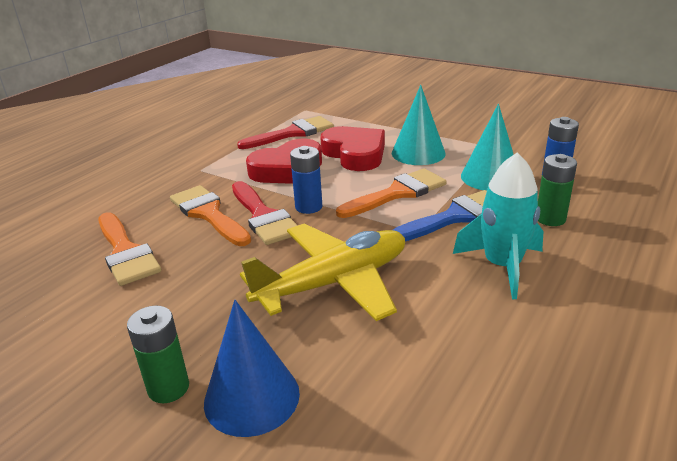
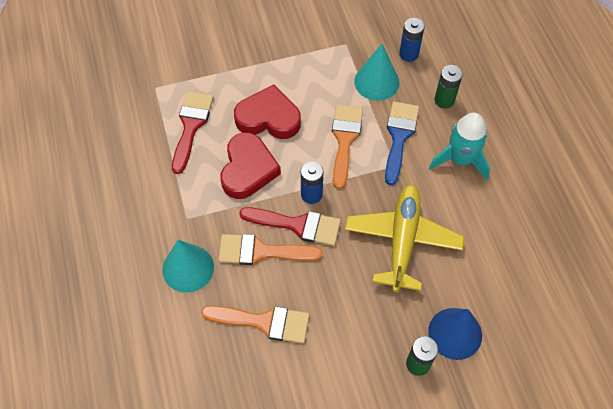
camera: 50 degrees left, 30 degrees up
(418, 153) = (307, 86): turquoise cone -> turquoise cone (188, 268)

